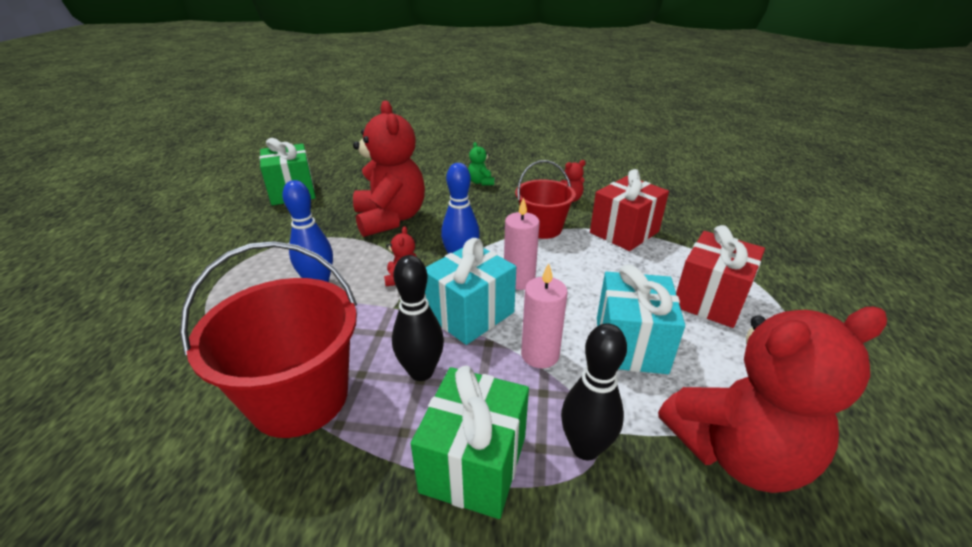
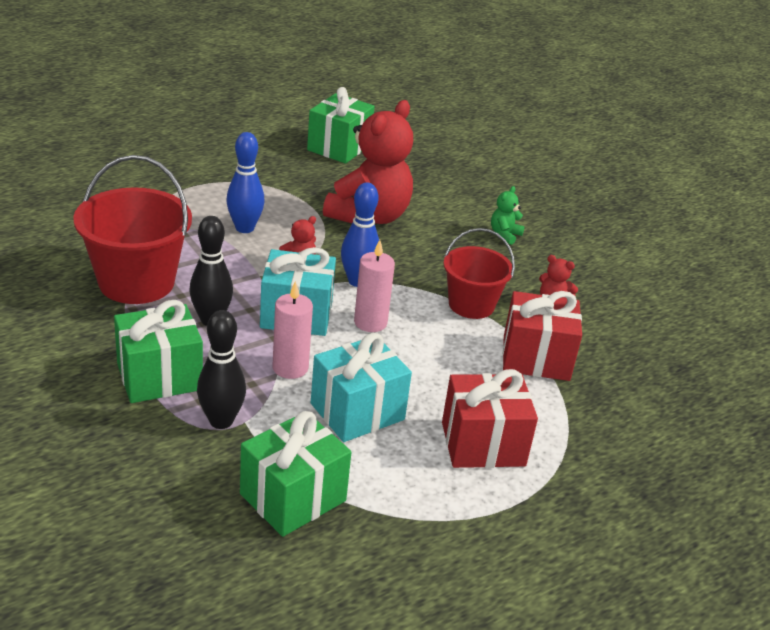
camera: 45 degrees right, 0 degrees up
(736, 452) = (293, 497): red teddy bear -> green gift

